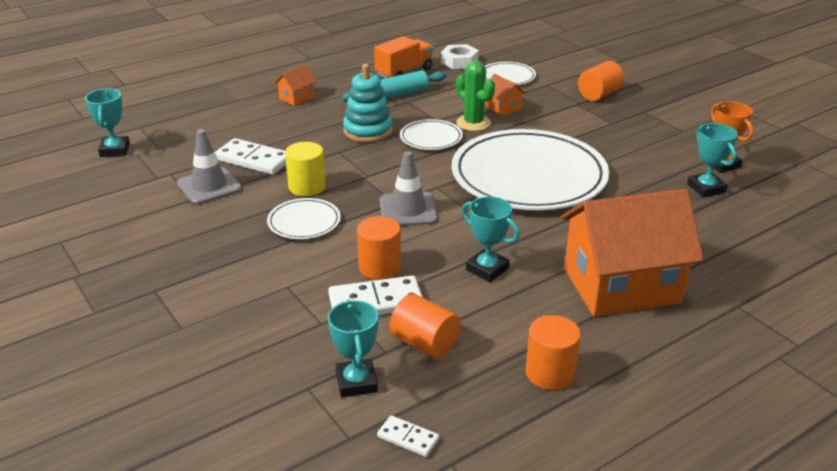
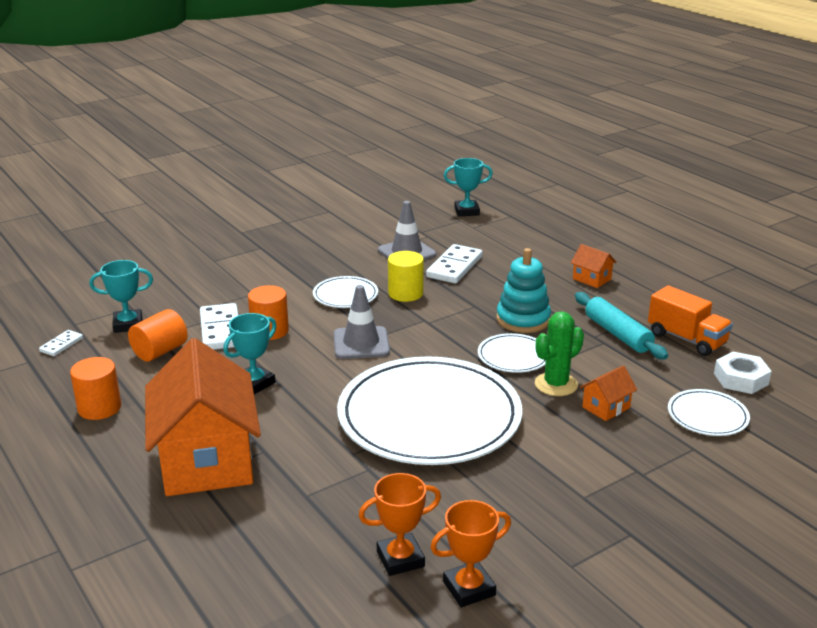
camera: 90 degrees right, 5 degrees down
(599, 95) = (675, 494): orange cylinder -> none
(706, 188) = (400, 559): turquoise trophy -> orange trophy

